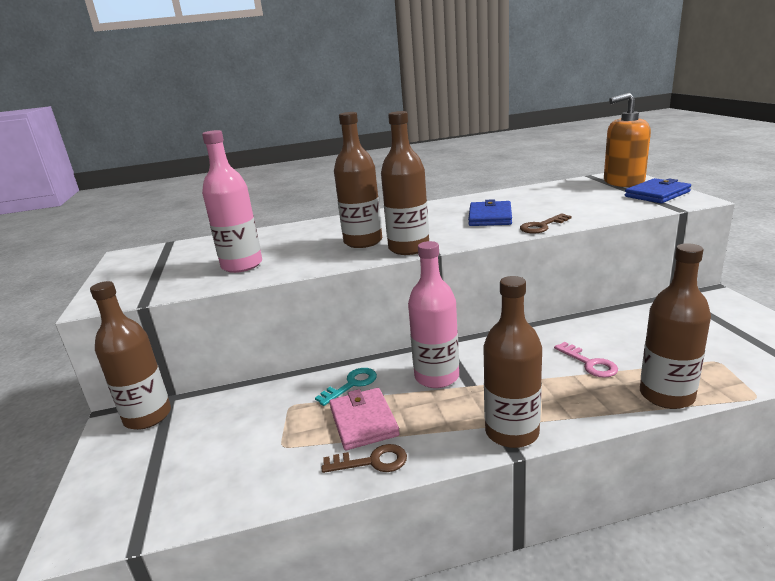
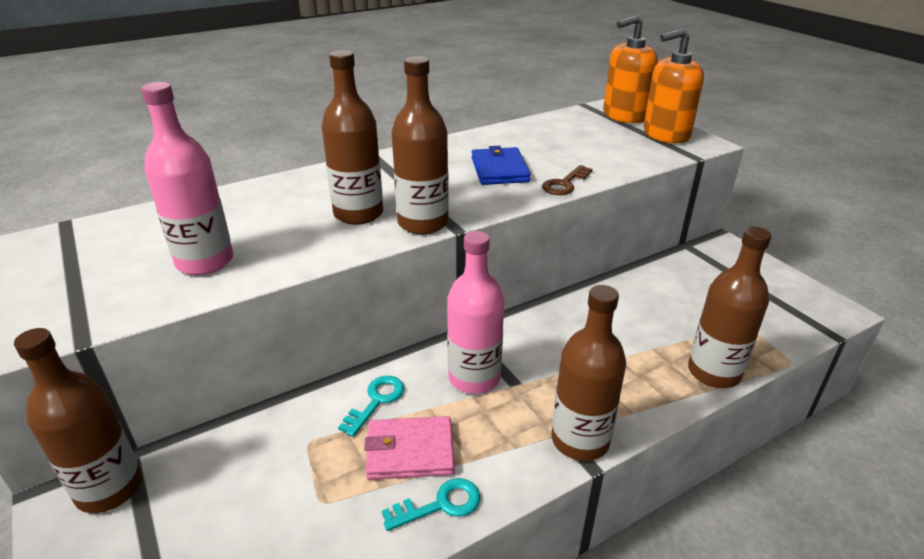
camera: 20 degrees left, 10 degrees up
(363, 421) = (410, 451): pink wallet -> pink wallet turned 60 degrees counterclockwise
(372, 461) = (440, 504): brown key -> turquoise key
(589, 363) = (630, 341): pink key -> none
(657, 194) = (666, 134): blue wallet -> orange soap dispenser

